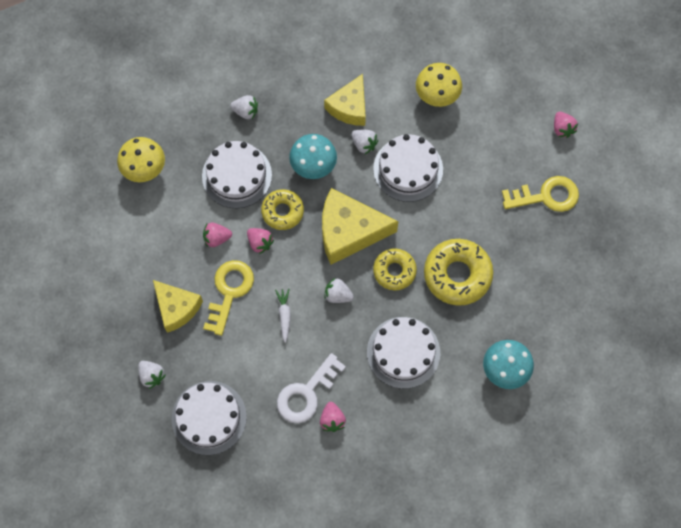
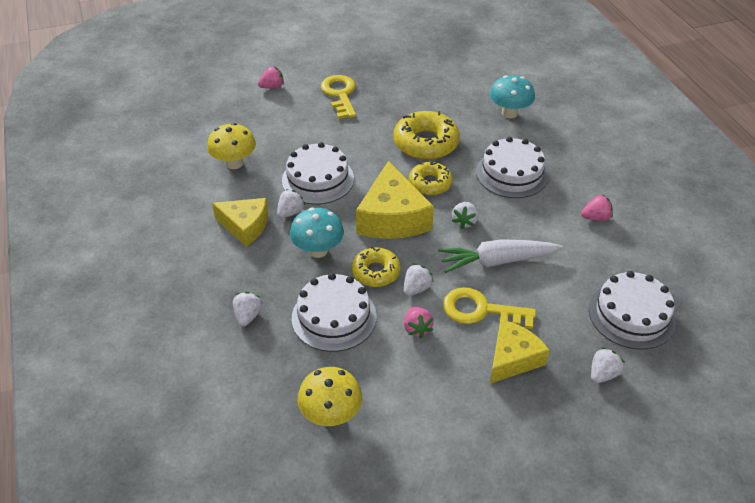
camera: 95 degrees left, 25 degrees down
(260, 243) = (416, 288): pink strawberry -> white strawberry
(284, 315) = (497, 261): white carrot -> white carrot, size x2.03
(306, 393) = (576, 238): white key -> none

